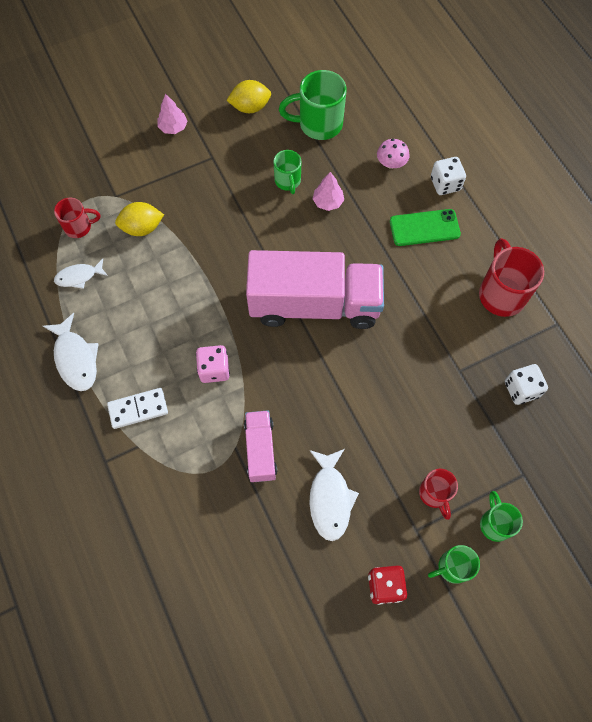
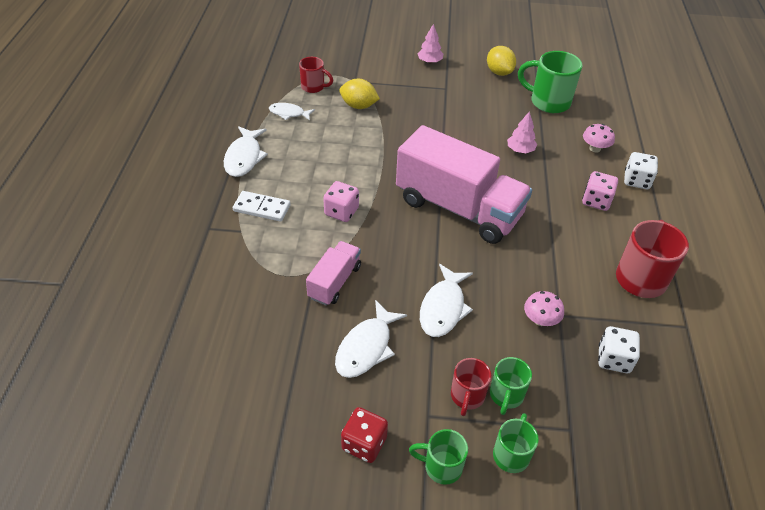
camera: 30 degrees right, 20 degrees down
(250, 107) = (499, 72): yellow lemon -> yellow lemon turned 45 degrees clockwise
(288, 181) = (496, 125): green mug -> green mug (506, 395)
(366, 420) = (443, 308): none -> white fish
(424, 228) = (596, 201): green phone -> pink dice
(448, 385) = (540, 320): none -> pink mushroom

